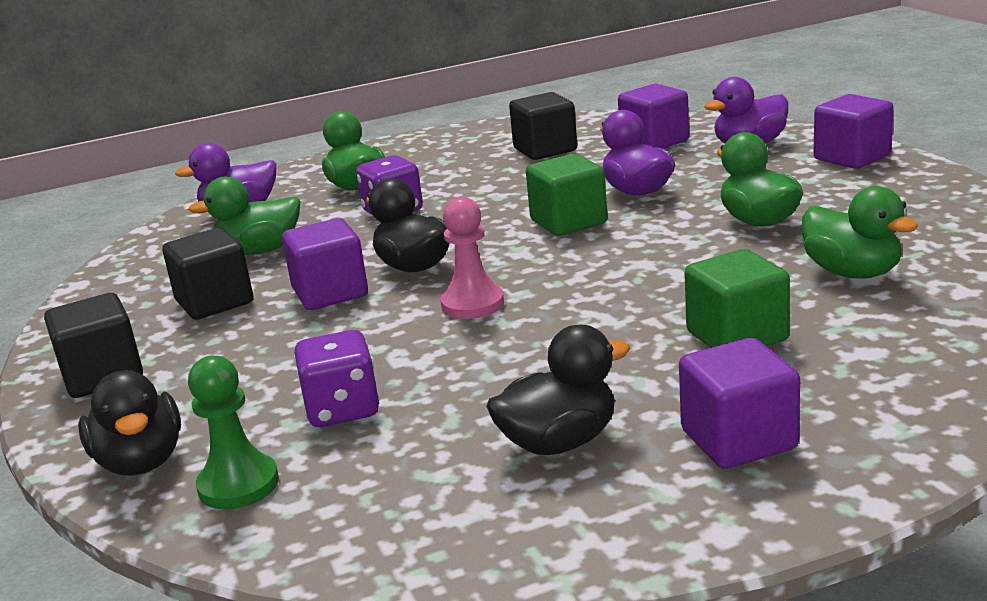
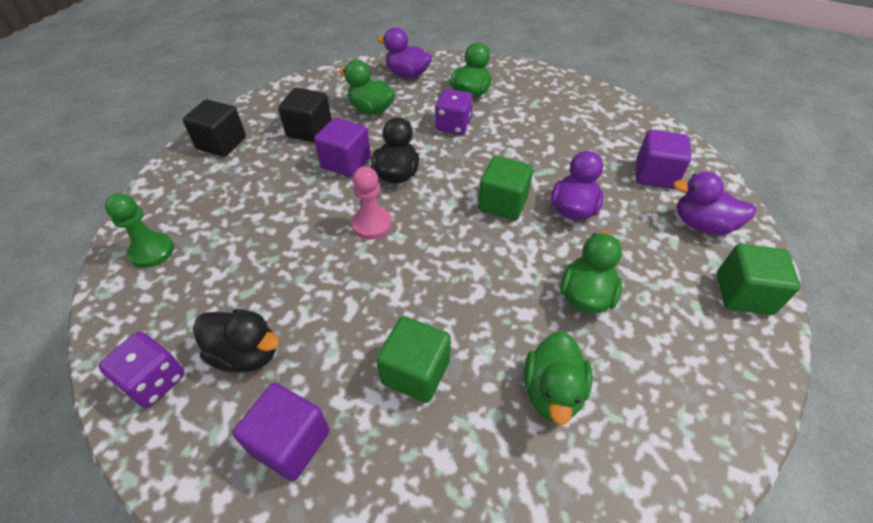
camera: 45 degrees right, 25 degrees up
(141, 461) = (157, 206): black duck -> none
(342, 409) = (234, 244): purple dice -> purple dice (155, 381)
(545, 150) = (590, 134): black cube -> none
(851, 157) = (743, 294): purple cube -> green cube

